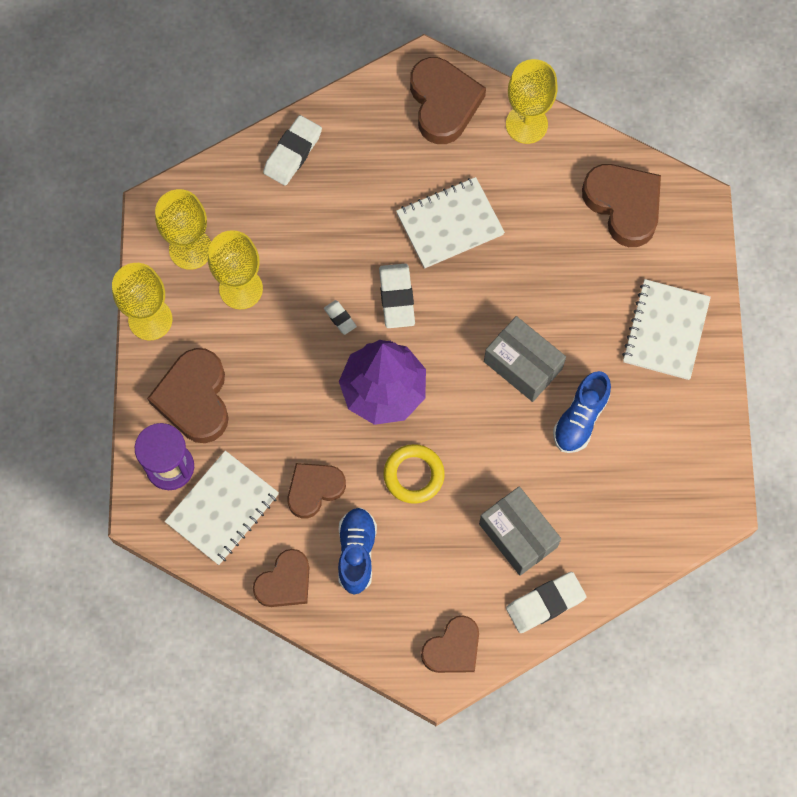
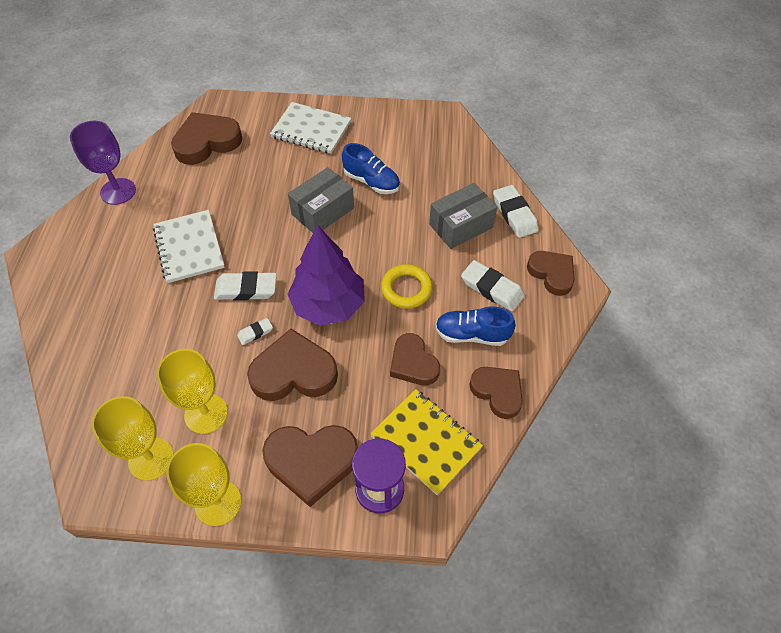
camera: 85 degrees left, 15 degrees down
(223, 509) = (426, 441): white notebook -> yellow notebook
(292, 153) = (79, 360): white eraser -> white eraser (492, 288)
(443, 103) = (76, 243): brown heart -> brown heart (294, 372)
(526, 124) = (118, 191): yellow goblet -> purple goblet

